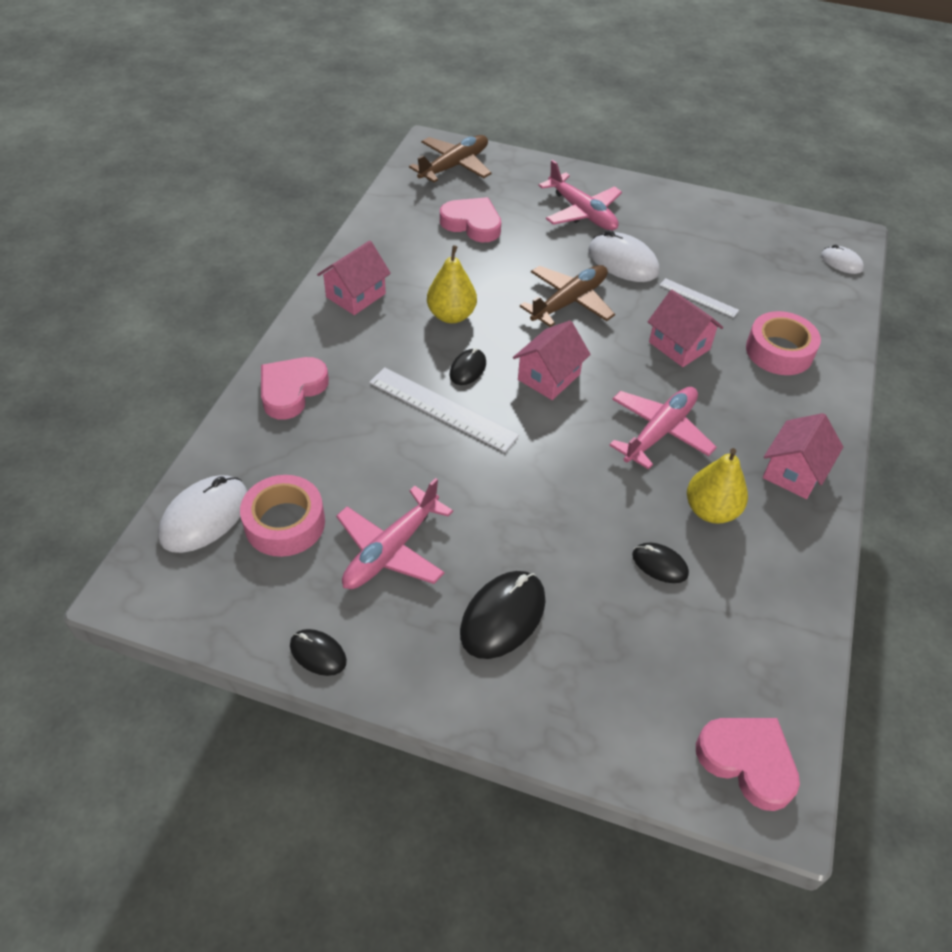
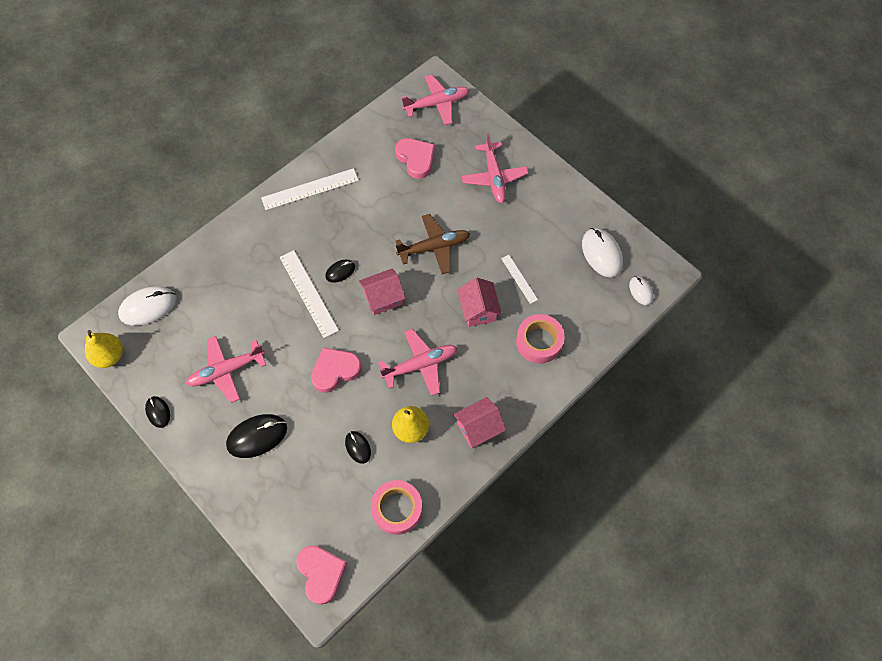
camera: 30 degrees right, 15 degrees up
(285, 523) = (184, 329): pink tape -> pink tape (397, 509)
(292, 390) = (235, 244): pink heart -> pink heart (335, 370)
(356, 295) = (310, 189): pink house -> white ruler
(451, 315) = (356, 228): yellow pear -> yellow pear (109, 356)
(454, 166) = (436, 104): brown plane -> pink plane
(623, 262) = (491, 229): white mouse -> white mouse (601, 253)

